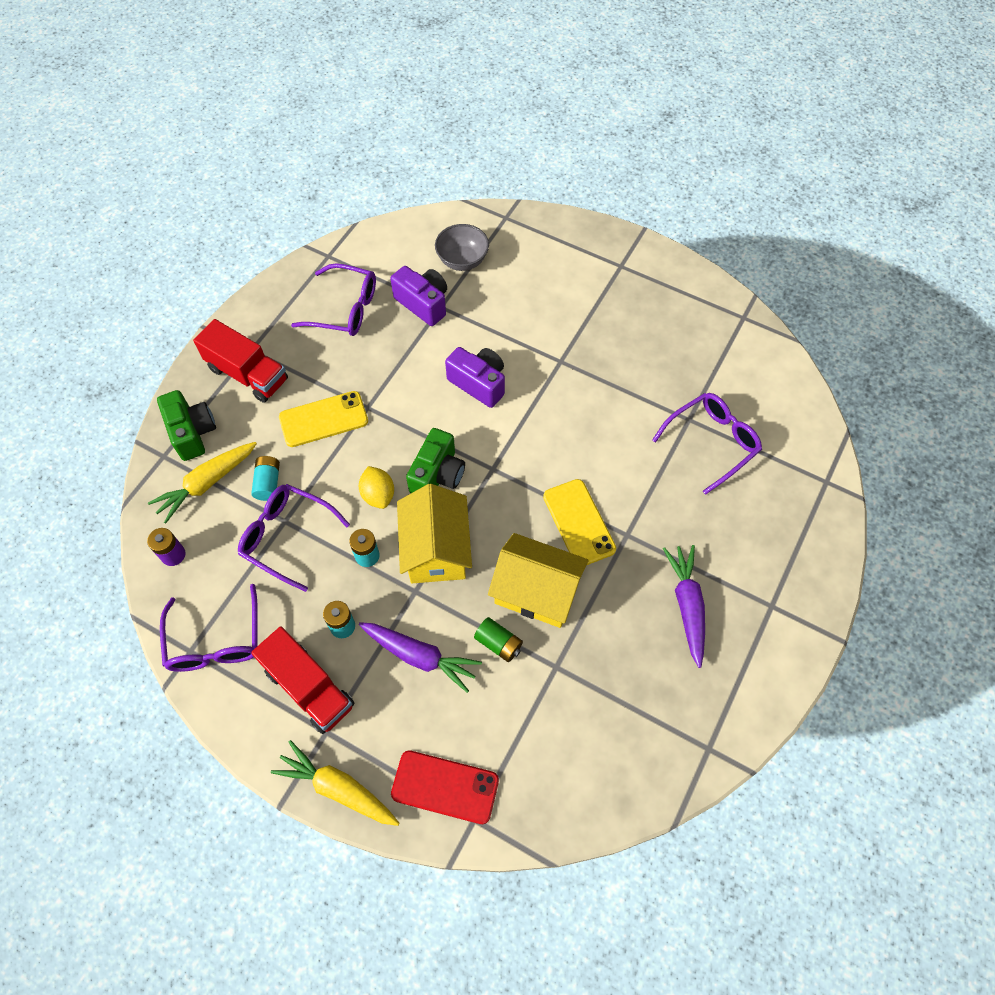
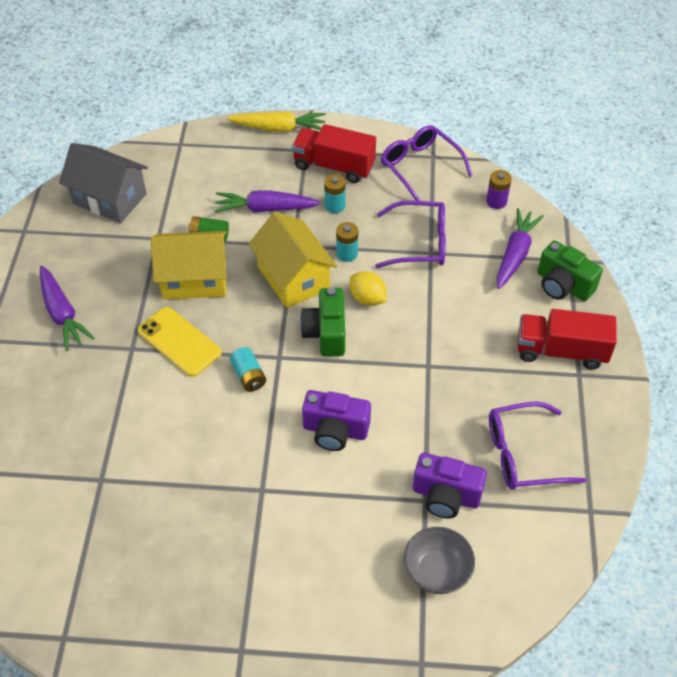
camera: 155 degrees right, 10 degrees down
(207, 483) = (515, 254): yellow carrot -> purple carrot
(268, 483) = (466, 273): turquoise battery -> turquoise battery (248, 376)
(323, 419) = (459, 339): yellow phone -> none
(445, 787) = (208, 151): red phone -> none
(593, 756) = (109, 199): none -> grey house
(712, 442) = (70, 463): purple glasses -> none

